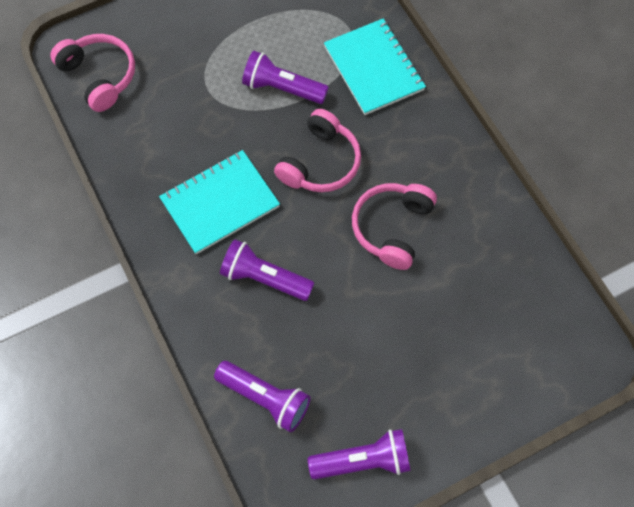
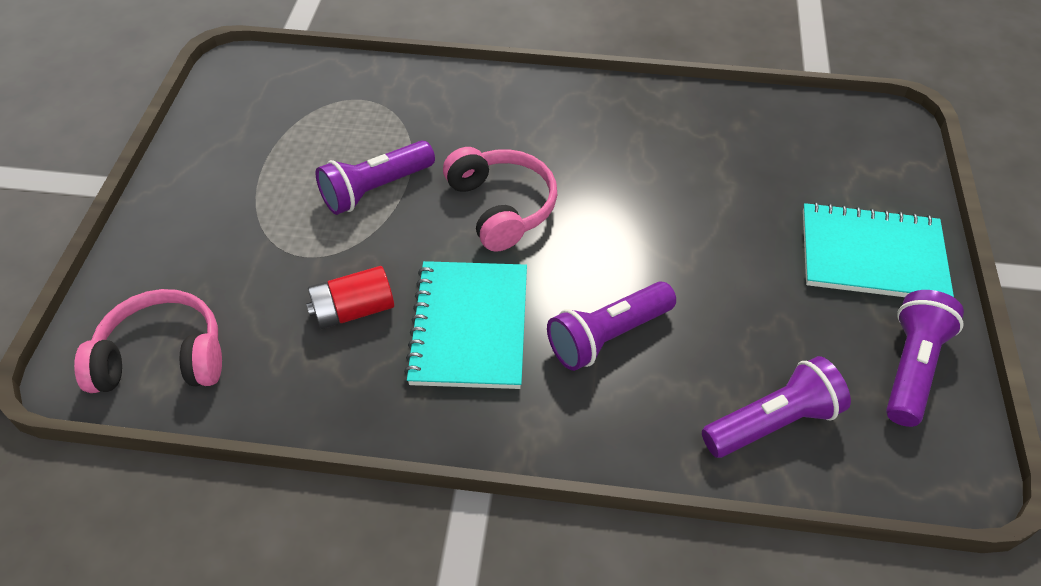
camera: 55 degrees left, 15 degrees down
(189, 139) = (353, 310): none -> red battery
(373, 68) = (430, 106): turquoise notebook -> turquoise notebook (872, 255)
(392, 228) = (635, 191): pink headphones -> none

